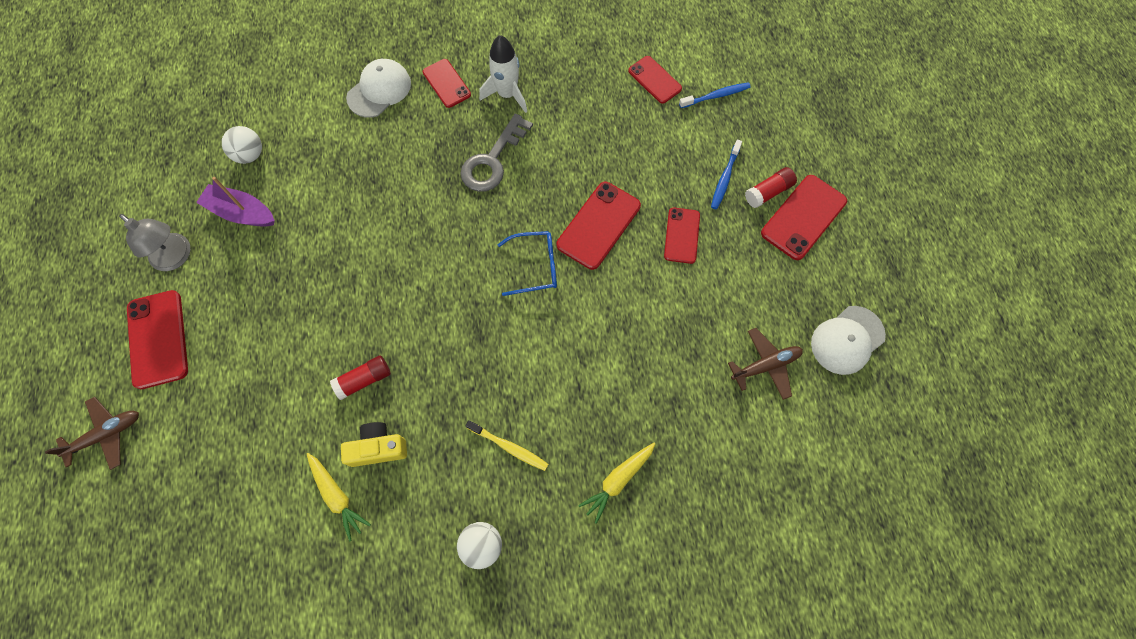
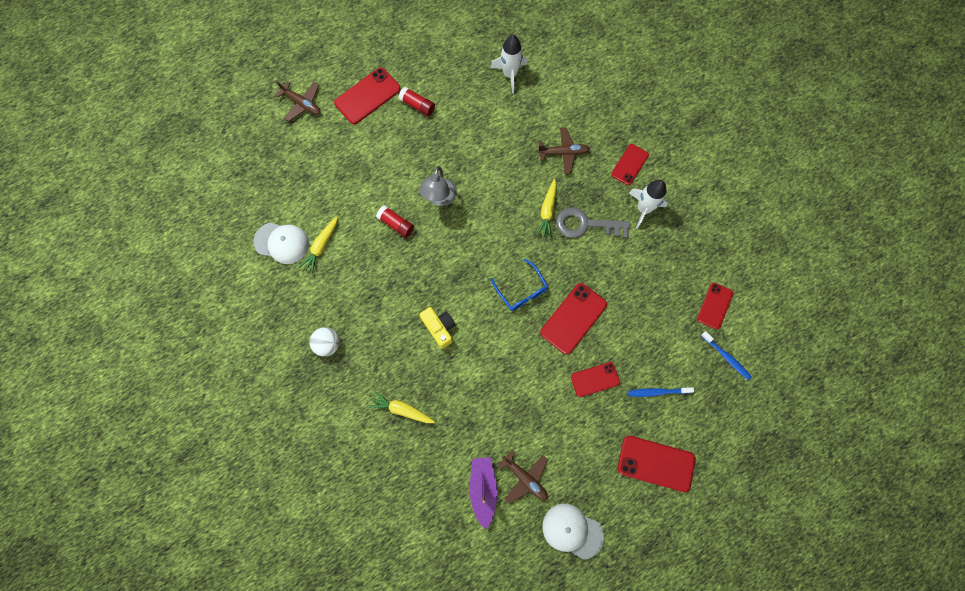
camera: 65 degrees right, 5 degrees up
(176, 258) = (421, 75): grey lamp -> grey lamp (440, 198)
(241, 213) = (468, 93): purple boat -> purple boat (483, 489)
(250, 155) = (510, 74): white ball -> white rocket
(378, 448) = (359, 254): yellow camera -> yellow camera (439, 328)
(379, 90) = (600, 125): white cap -> white cap (282, 243)
(389, 143) = (563, 153): none -> brown plane
(452, 193) = (547, 211): none -> yellow carrot
(509, 447) = (393, 331): yellow toothbrush -> none
(598, 225) = (573, 318): red phone -> red phone turned 60 degrees counterclockwise
(768, 192) = (663, 429): red glue stick -> red glue stick (417, 105)

